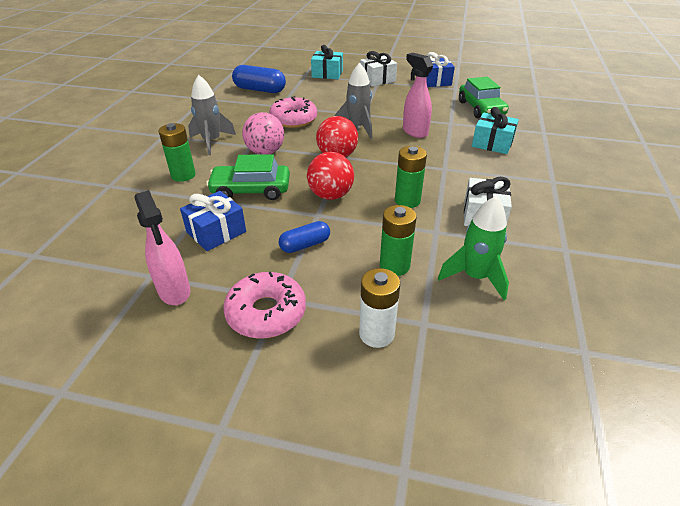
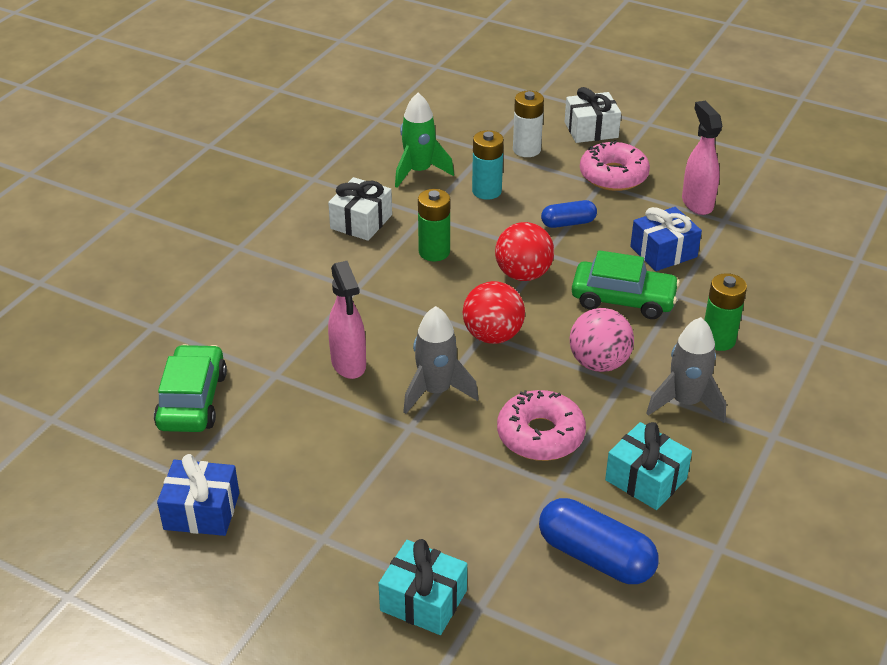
camera: 165 degrees left, 0 degrees up
(377, 79) = (319, 546): white gift -> white gift (591, 130)
(394, 266) = (486, 191): green battery -> turquoise battery
(492, 143) = (252, 318): turquoise gift -> turquoise gift (646, 479)

